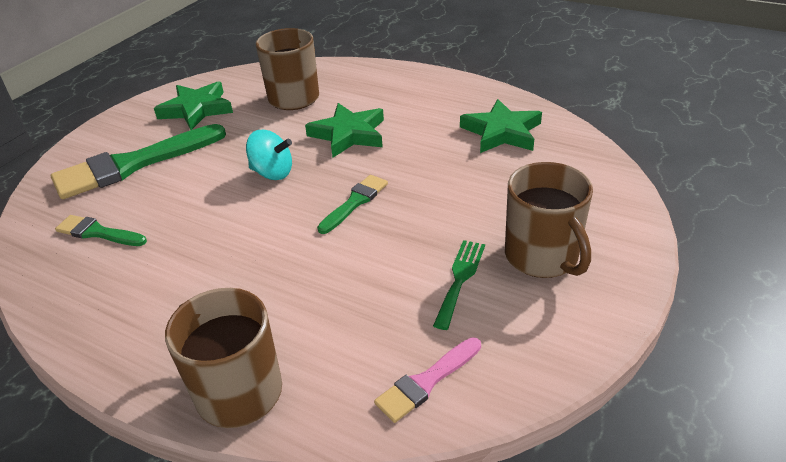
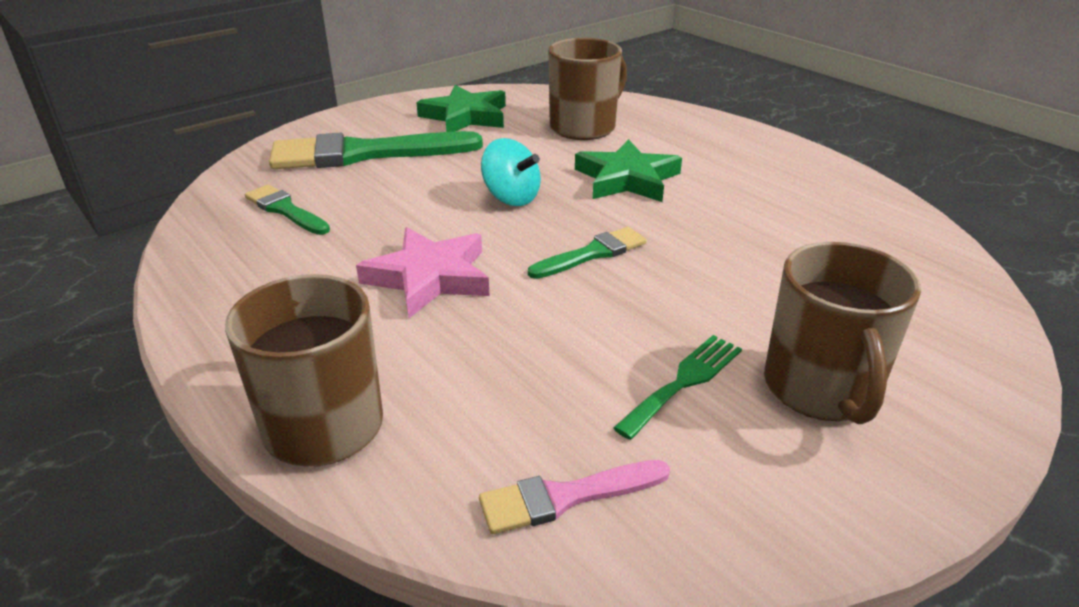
camera: 20 degrees right, 5 degrees down
(248, 256) = (429, 277): none -> pink star
(501, 132) = (835, 222): green star -> none

